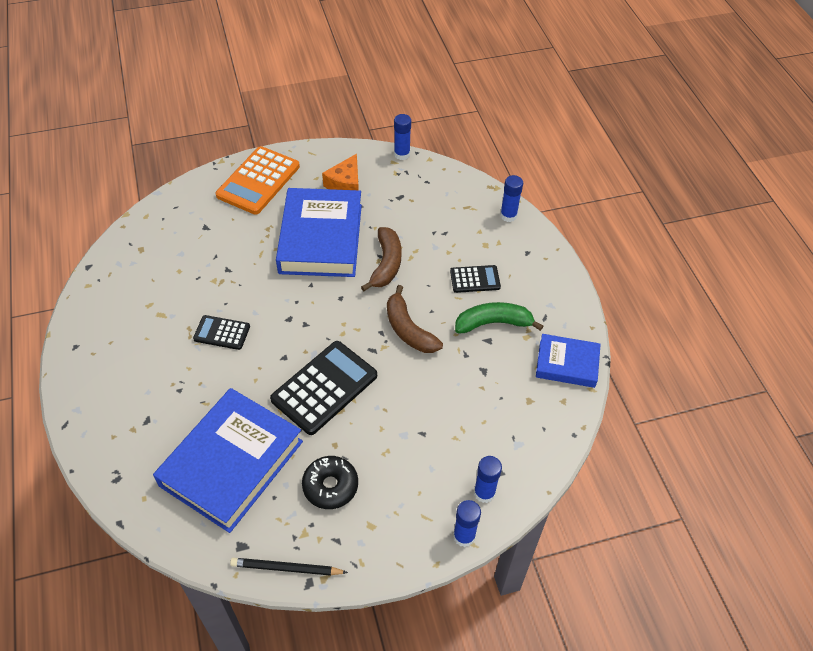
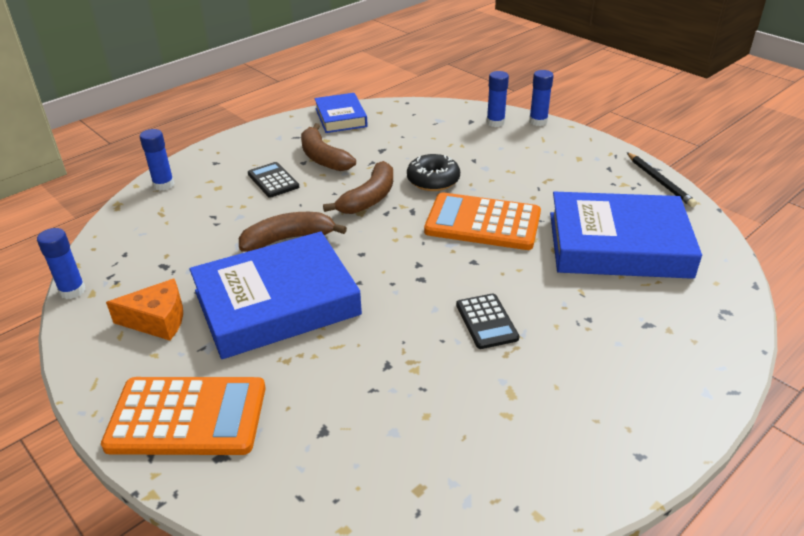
camera: 115 degrees left, 15 degrees down
(324, 387) = (483, 223): black calculator -> orange calculator
(330, 486) = (571, 185): black donut -> black donut (433, 180)
(493, 323) = (323, 158): green banana -> brown banana

